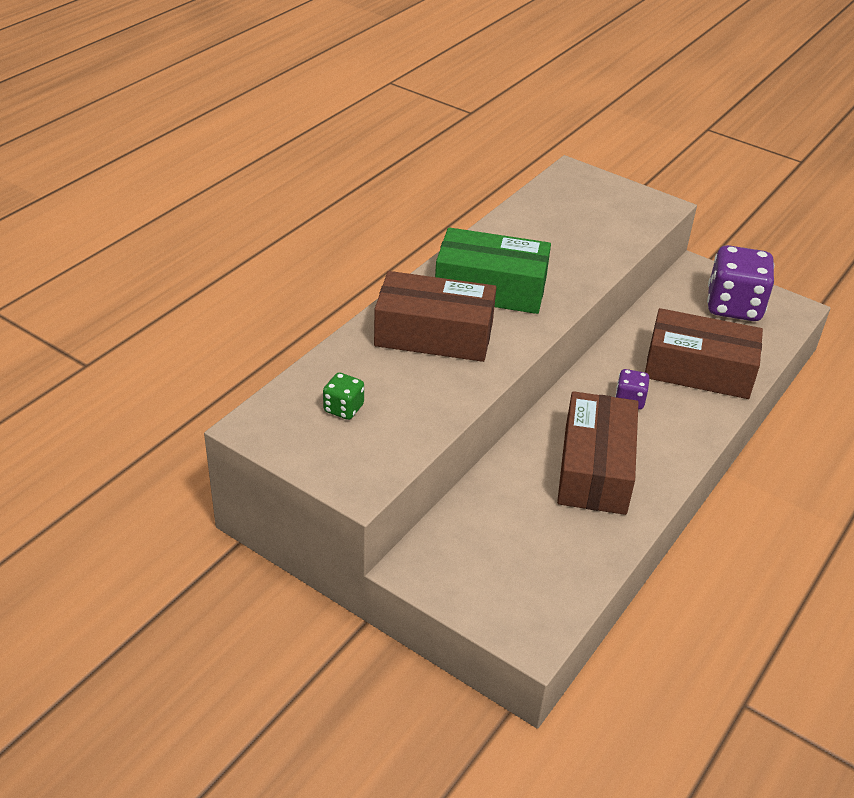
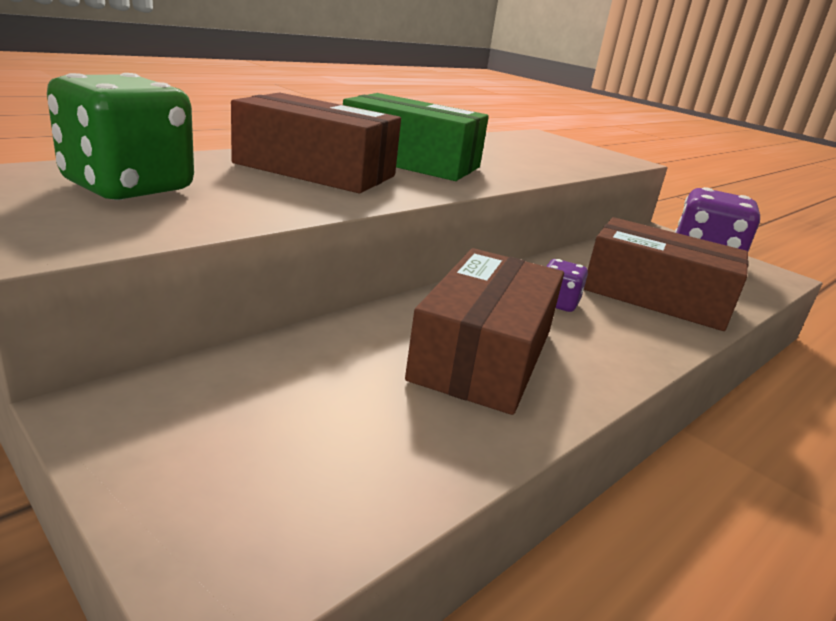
camera: 10 degrees right, 15 degrees down
(343, 408) = (128, 187): green dice -> green dice, size x2.09

